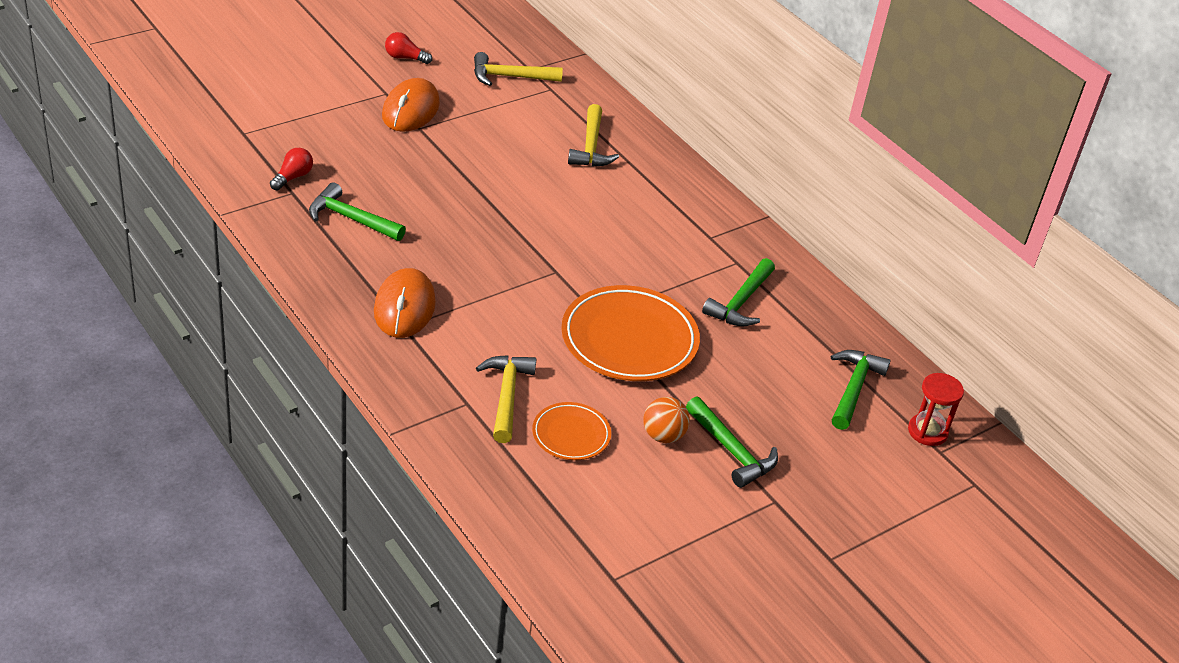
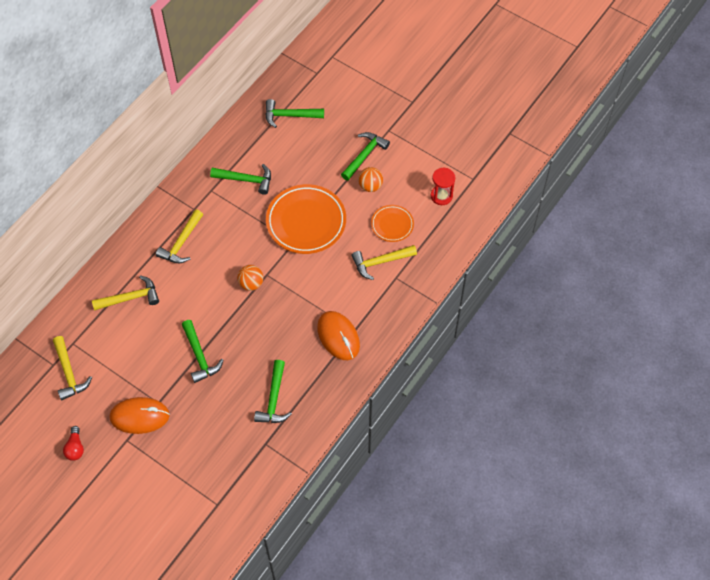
camera: 105 degrees left, 20 degrees up
(293, 177) = (249, 451): red light bulb -> none
(404, 307) = (338, 336): orange mouse -> orange mouse turned 75 degrees clockwise
(463, 177) = (199, 356): none -> green hammer
(549, 253) = (251, 283): none -> orange ball
(656, 211) = (181, 243): none -> yellow hammer
(927, 431) = (305, 80): red hourglass -> red hourglass (441, 196)

